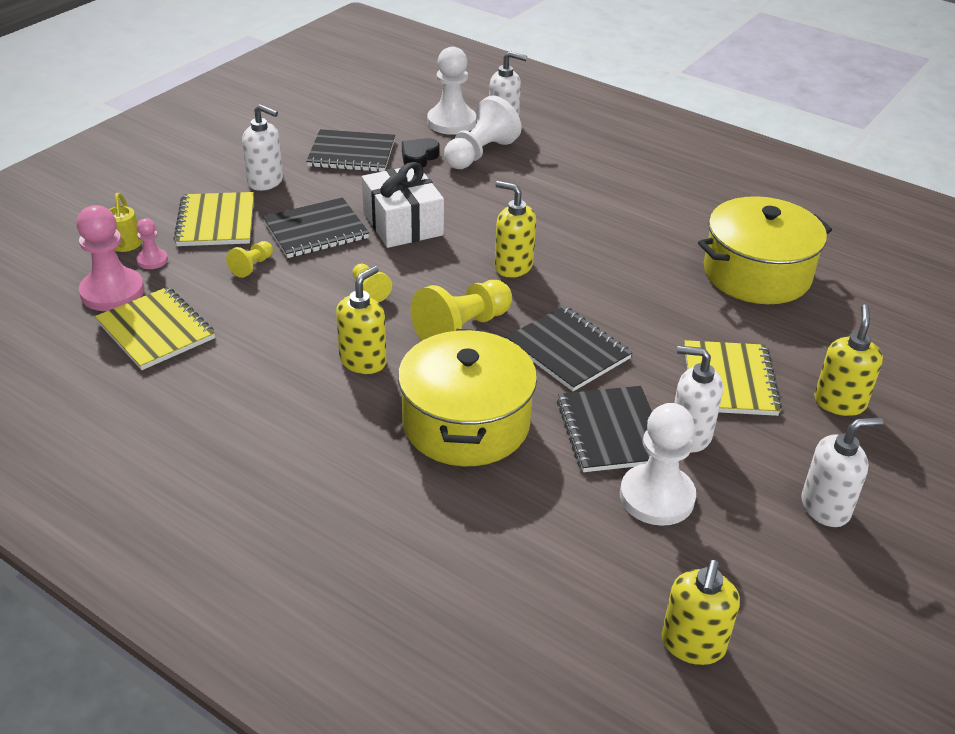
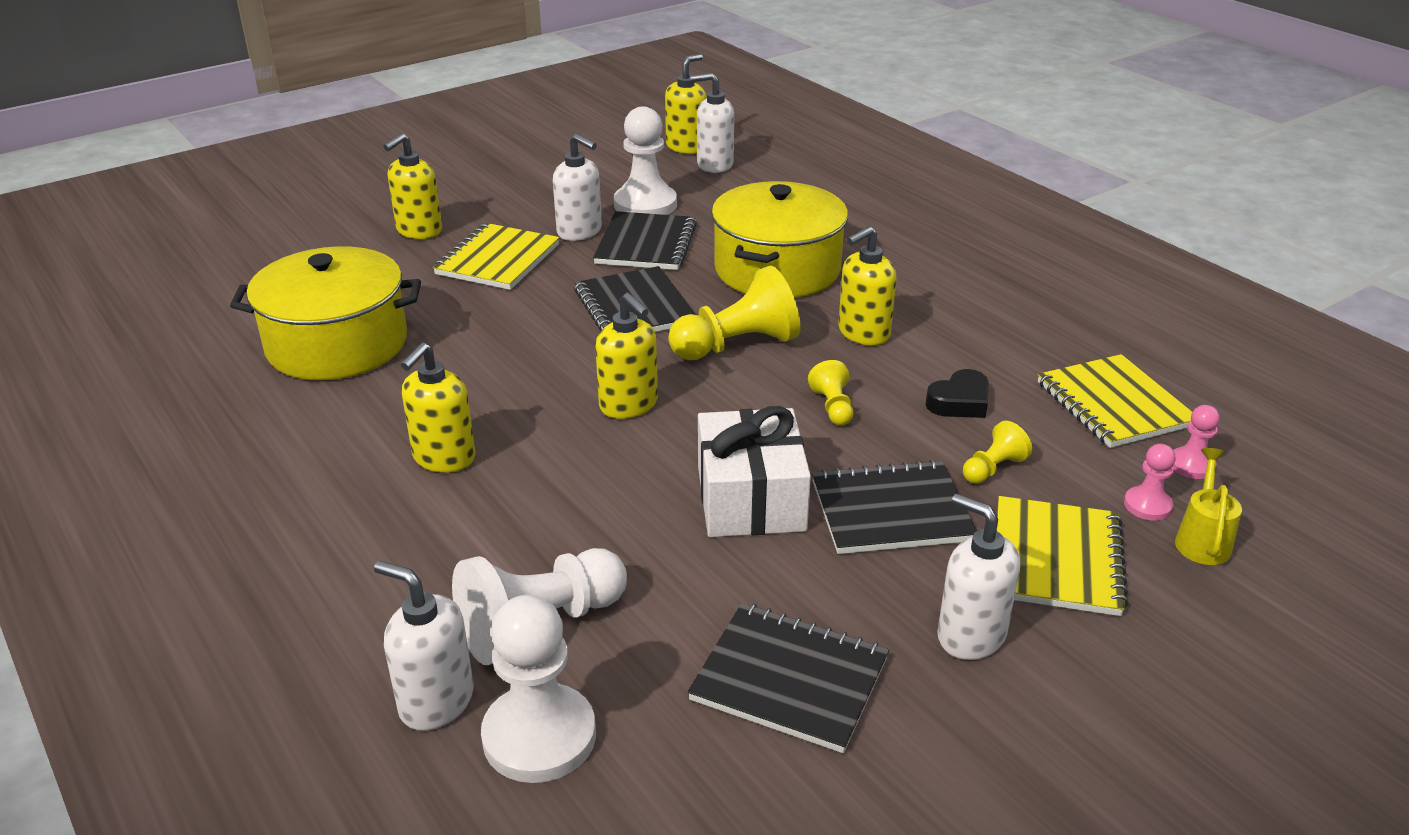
camera: 160 degrees left, 5 degrees down
(112, 292) = (1191, 465): pink pawn -> pink pawn, size x0.51
(418, 157) = (661, 640): black heart -> black heart (959, 402)
(600, 214) = (443, 458): none -> yellow soap dispenser
(825, 507) = (521, 182): white soap dispenser -> white soap dispenser (714, 165)

